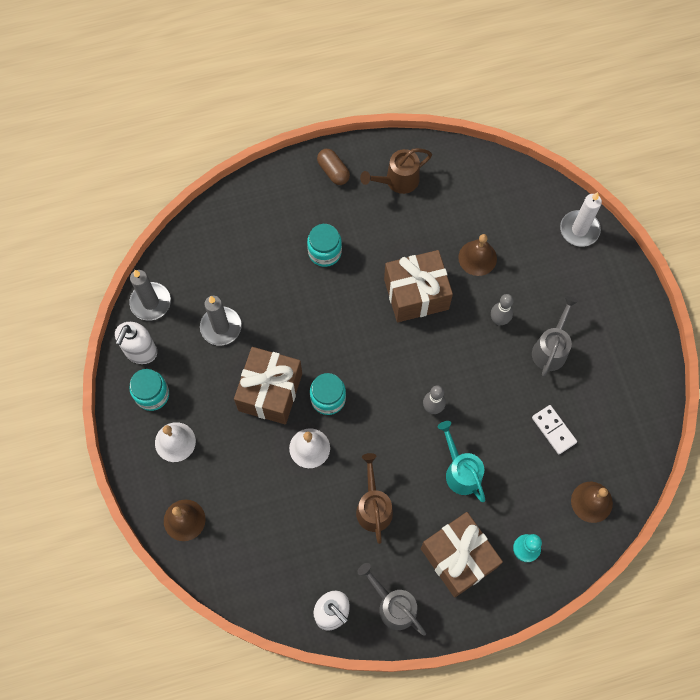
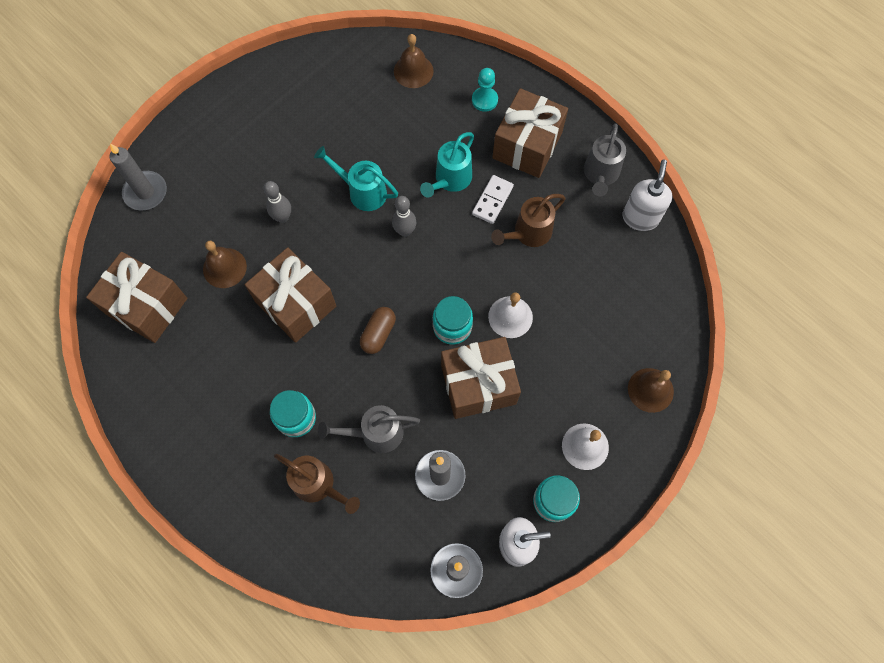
camera: 120 degrees left, 0 degrees up
(333, 171) = (192, 464): brown capsule -> brown capsule (378, 334)
(397, 181) = (172, 389): brown watering can -> brown watering can (319, 485)
(475, 191) = (147, 306): none -> brown gift
(489, 393) = (362, 191): none -> turquoise watering can
(551, 348) = (287, 162): grey watering can -> grey watering can (375, 433)
(554, 430) = (366, 125): white domino -> white domino (492, 200)
(579, 230) = (145, 192): white candle -> grey candle

